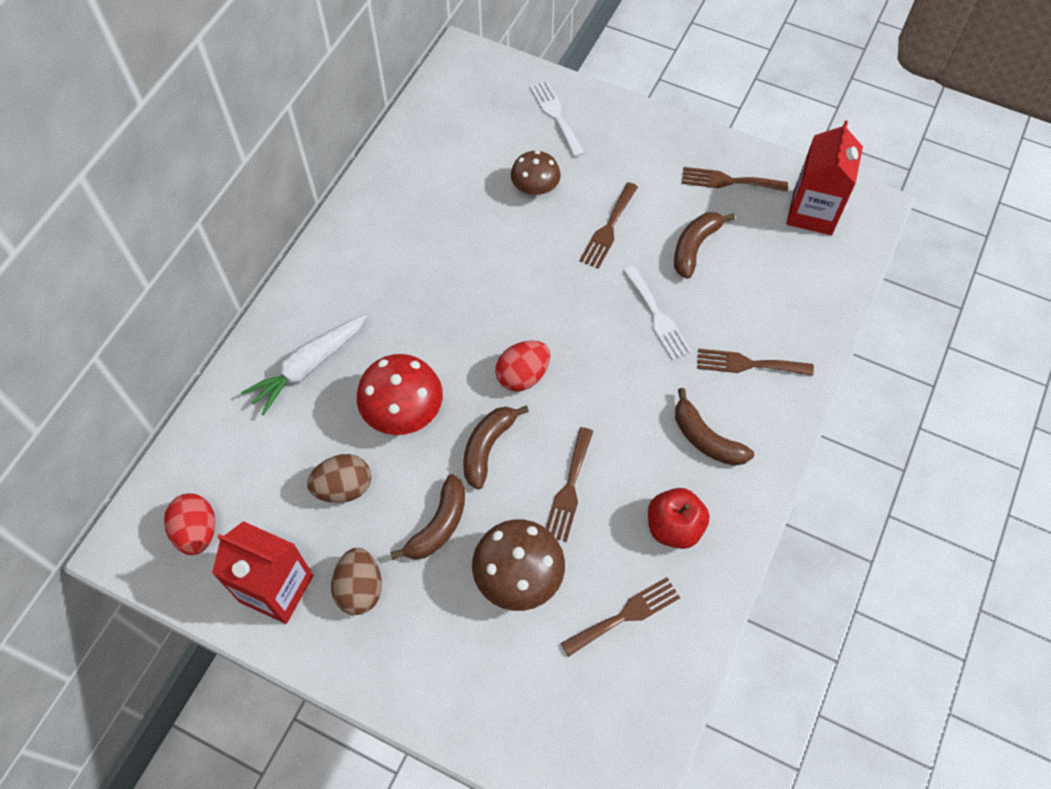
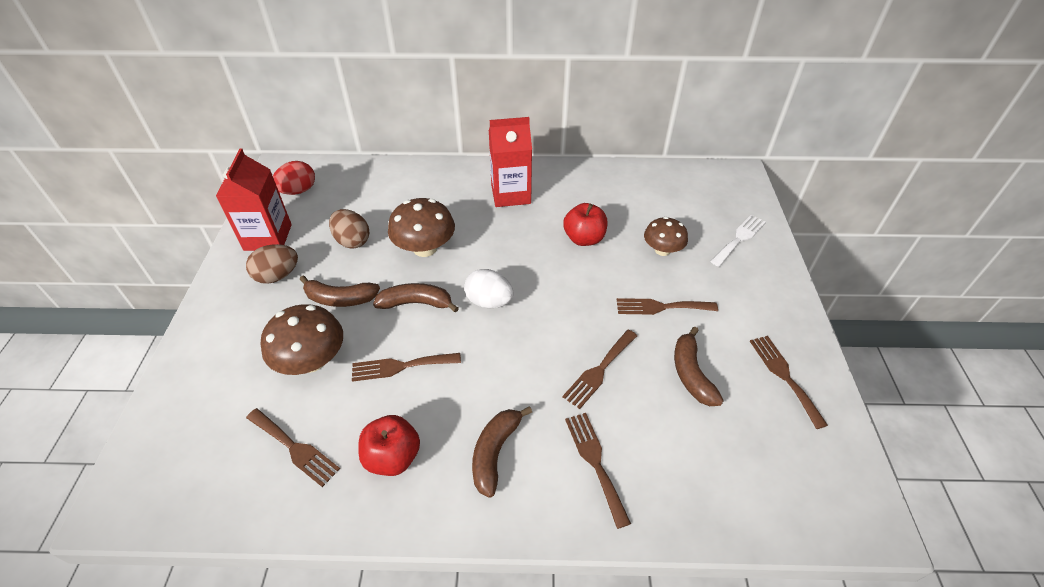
camera: 65 degrees right, 15 degrees down
(308, 366) = (436, 194): white carrot -> none
(403, 411) = (425, 248): red mushroom -> brown mushroom
(479, 248) = (584, 239): none -> red apple
(523, 375) = (489, 302): red egg -> white egg
(657, 316) = (599, 370): white fork -> brown fork
(694, 247) = (691, 374): brown banana -> brown banana turned 105 degrees counterclockwise
(812, 212) = (813, 462): red carton -> red carton (510, 194)

